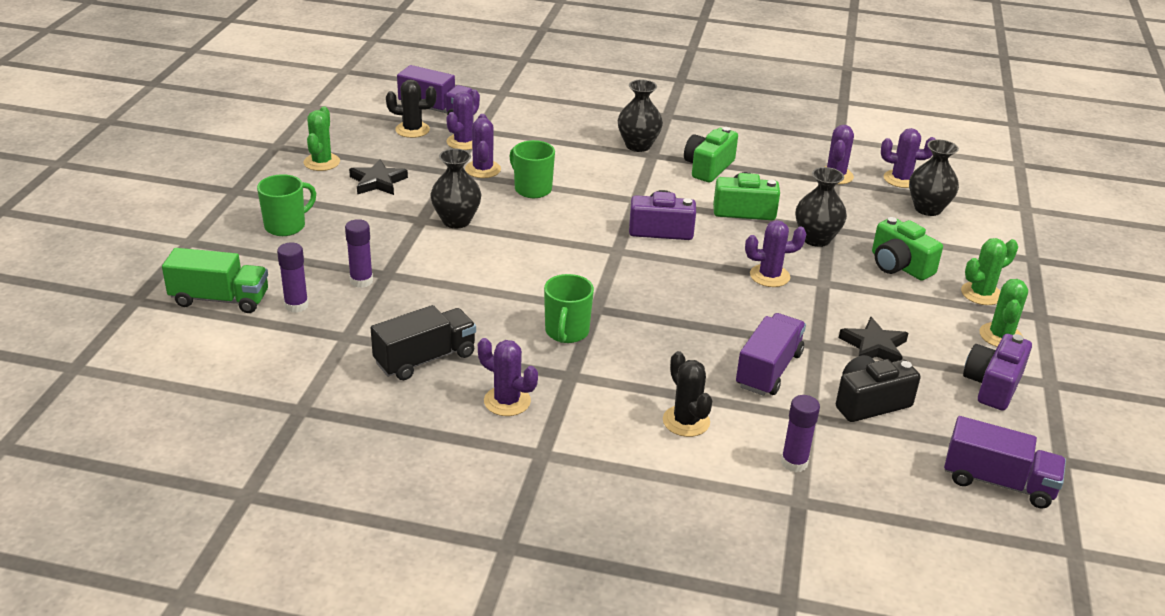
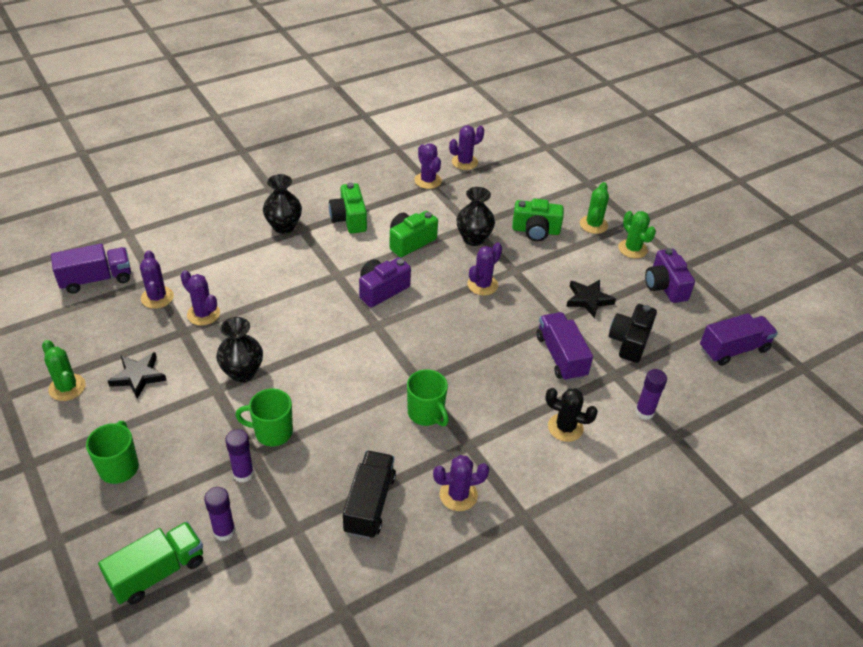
camera: 45 degrees left, 10 degrees up
(412, 130) = (102, 310): black cactus -> none
(532, 189) = (260, 309): green mug -> green mug (272, 432)
(927, 209) = (502, 177): black vase -> none

